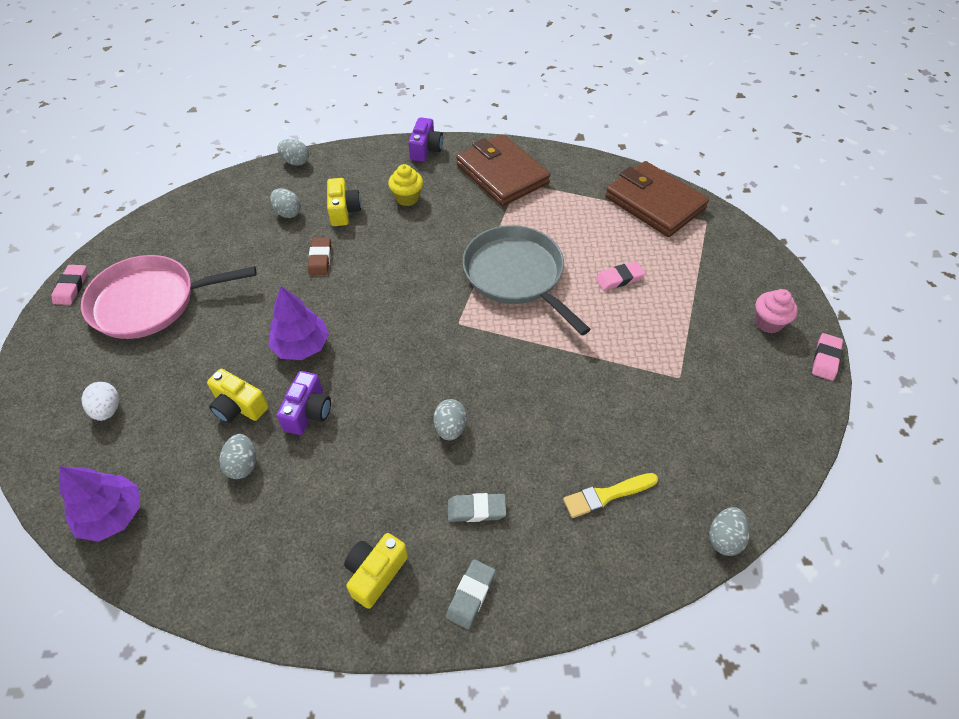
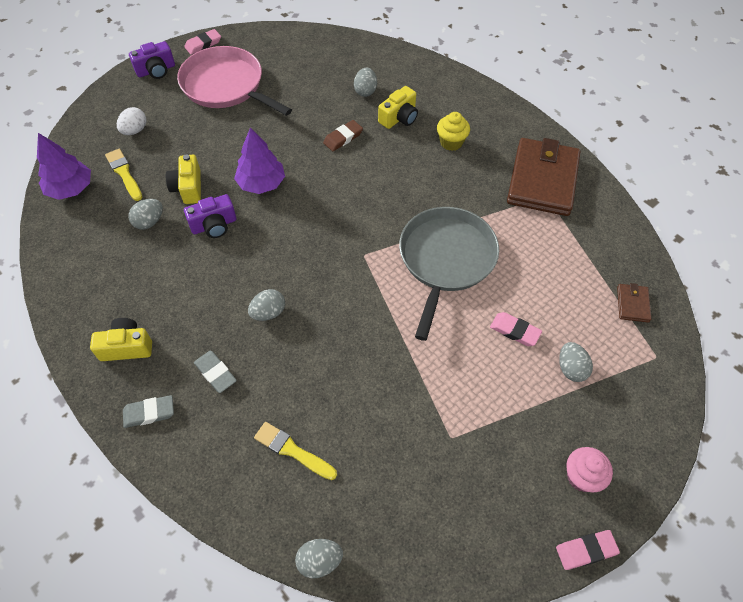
camera: 50 degrees right, 5 degrees up
(153, 451) = (124, 173): none -> yellow brush
(295, 162) = (416, 59): grey egg -> grey egg (571, 368)
(426, 149) = (513, 117): purple camera -> purple camera (156, 70)
(654, 203) = (632, 304): brown wallet -> brown wallet, size x0.43

